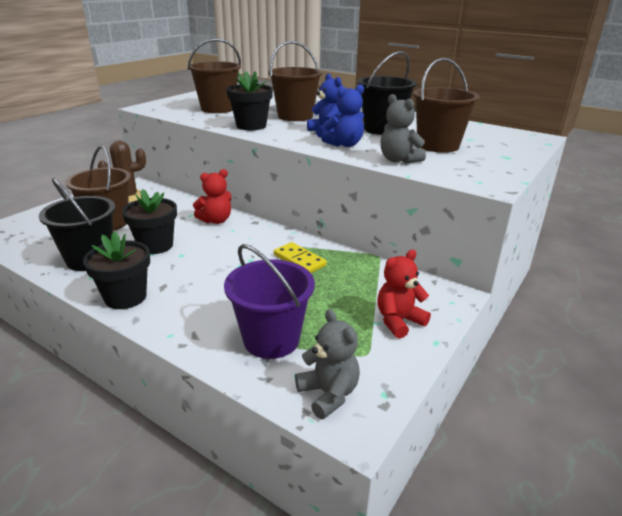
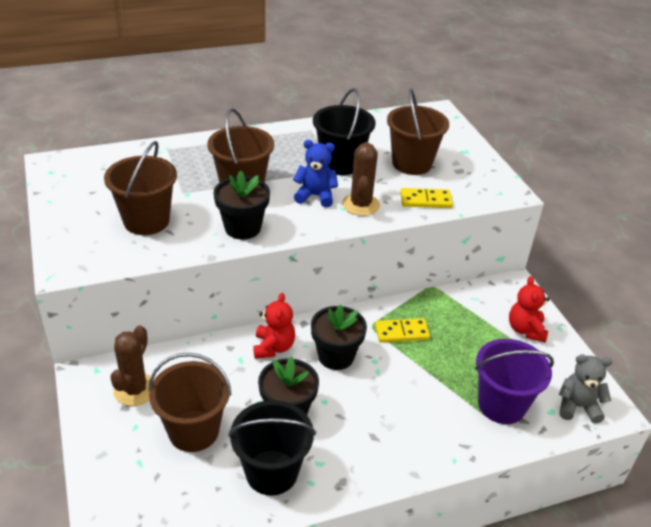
camera: 55 degrees left, 10 degrees up
(125, 297) = (372, 468): black flower pot -> black flower pot (336, 356)
(344, 144) = (360, 205): blue teddy bear -> brown cactus
(398, 160) = (425, 200): grey teddy bear -> yellow domino

